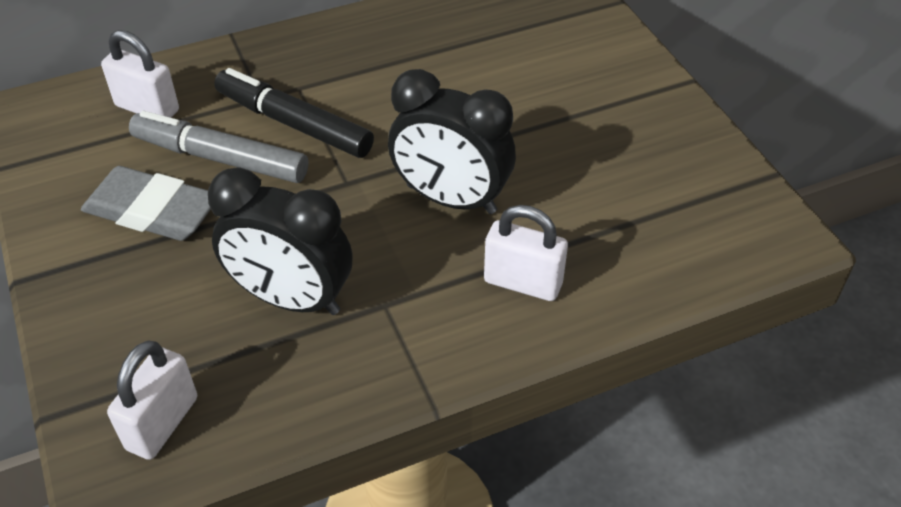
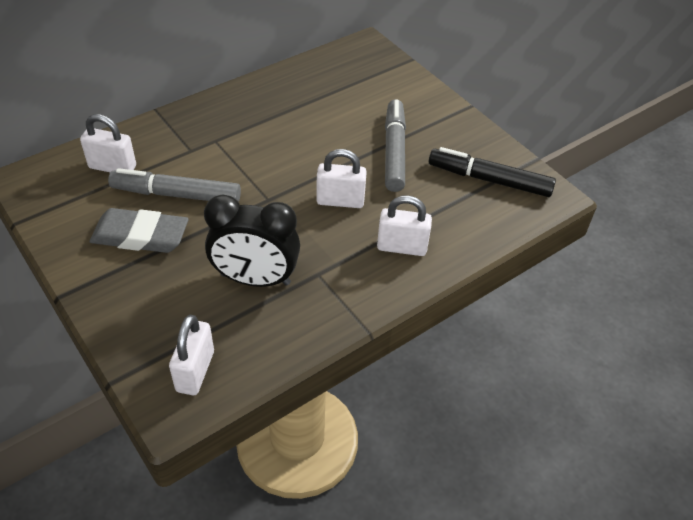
camera: 15 degrees left, 0 degrees up
(294, 124) = (219, 165): black marker -> black marker (489, 180)
(451, 199) = (340, 201): black clock -> white padlock
(553, 135) = (394, 151): none -> grey marker

